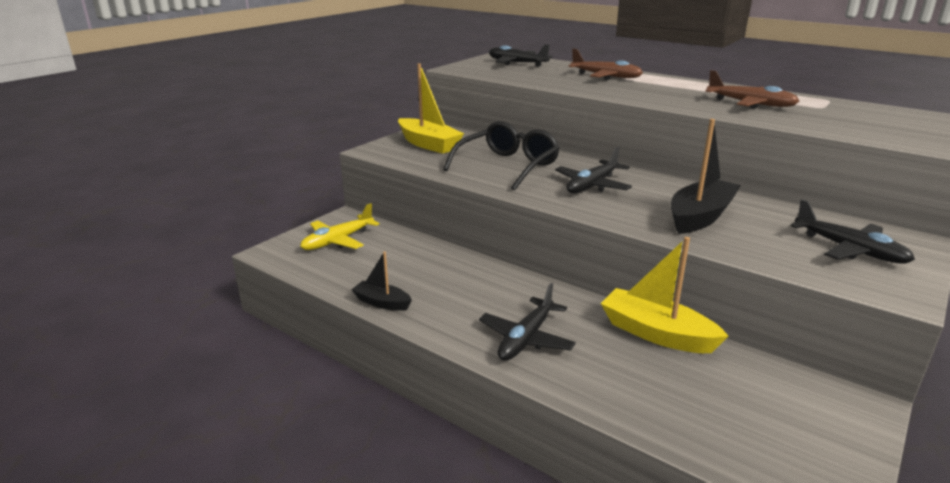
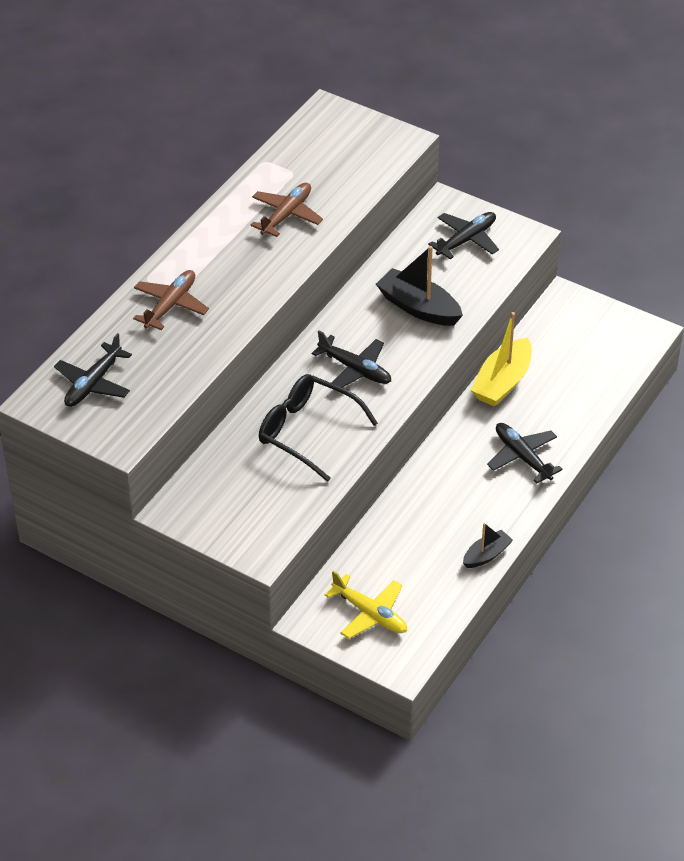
camera: 95 degrees left, 20 degrees up
(382, 303) = (486, 555): black boat -> black boat turned 150 degrees counterclockwise
(428, 144) = (238, 505): yellow boat -> none
(526, 338) = (523, 457): black plane -> black plane turned 150 degrees counterclockwise

